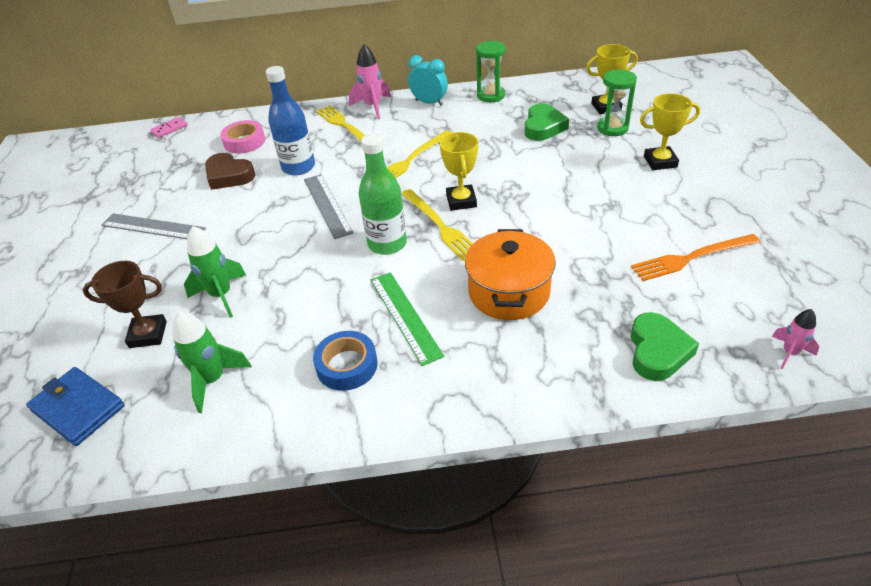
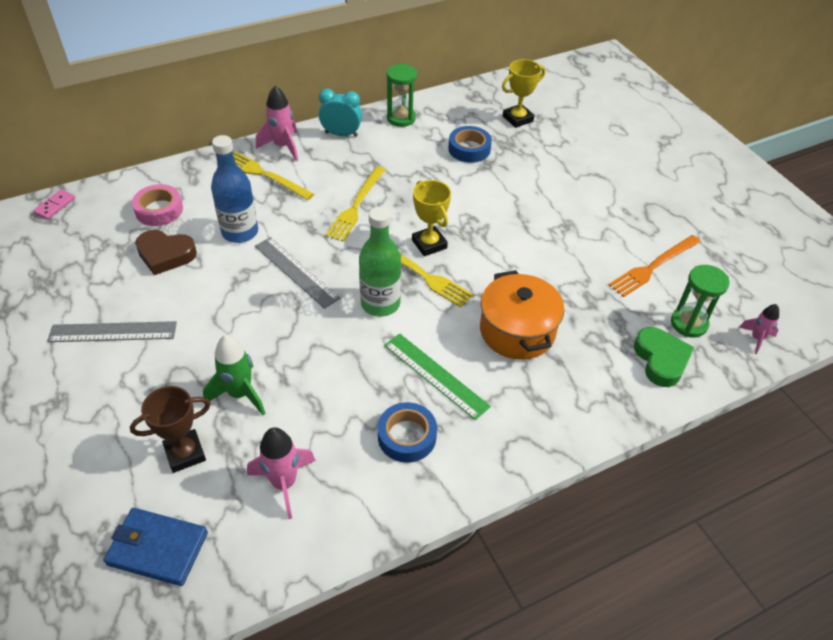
camera: 25 degrees left, 5 degrees up
(213, 380) = (284, 483): green rocket -> pink rocket
(543, 127) = (469, 149): green heart -> blue tape
(612, 128) = (533, 142): green hourglass -> green hourglass (689, 323)
(660, 162) = (590, 173): yellow trophy -> none

